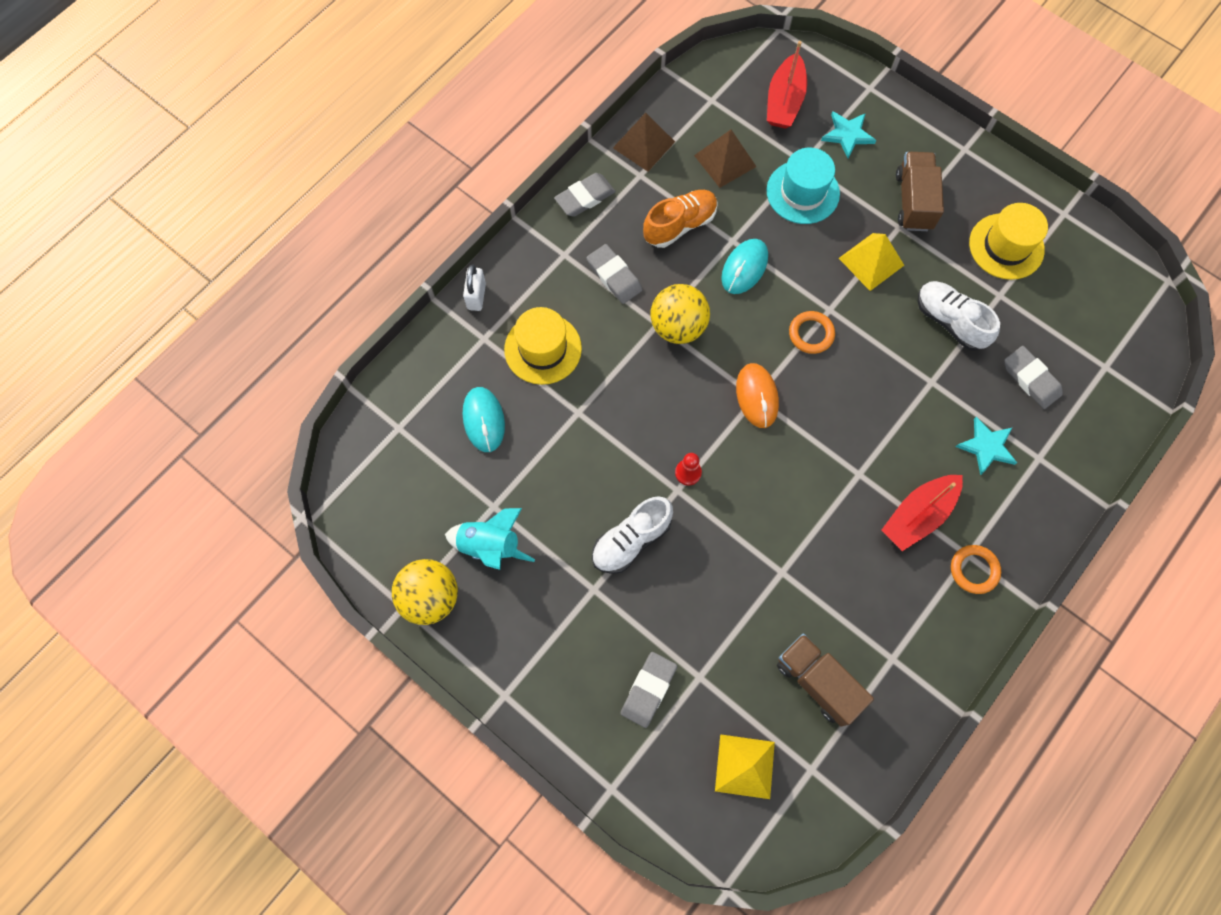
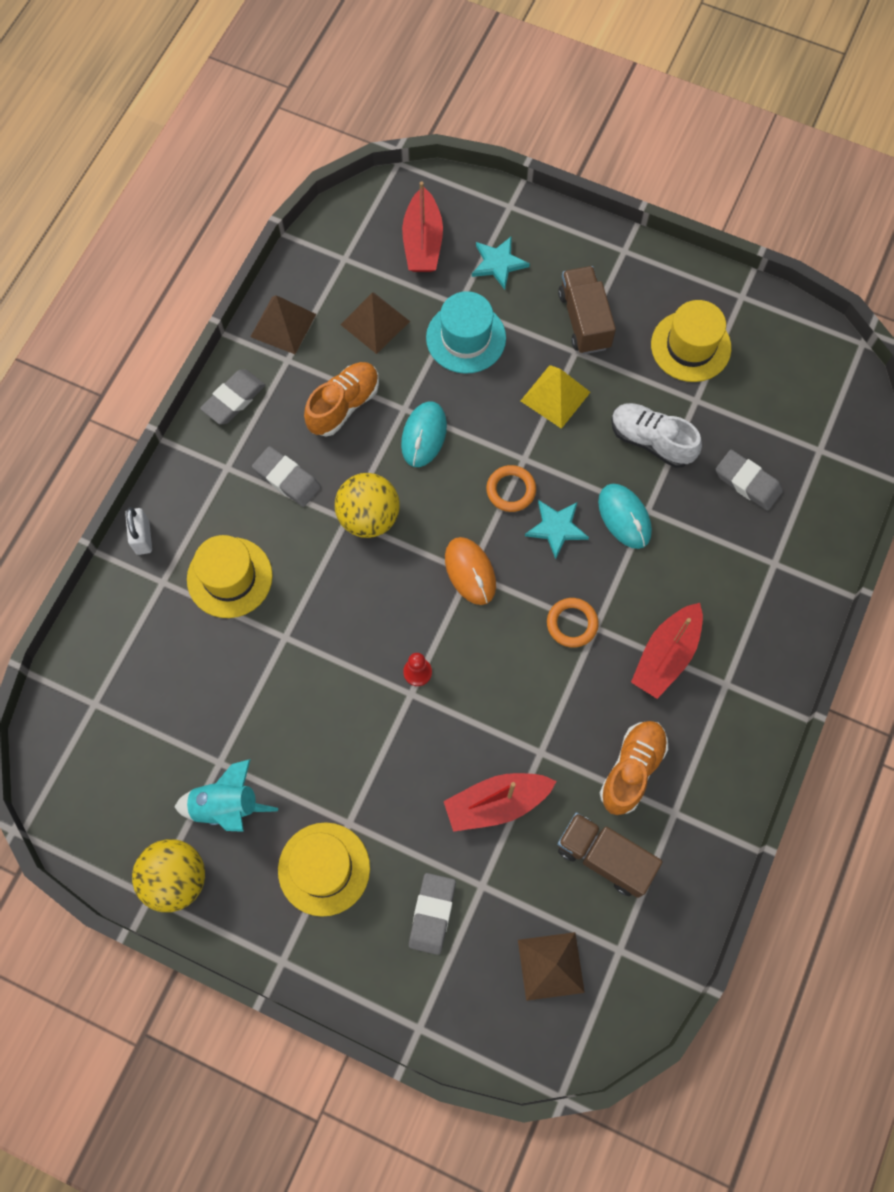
camera: 15 degrees left, 0 degrees up
(484, 420) = (185, 672): turquoise mouse -> turquoise mouse (624, 517)
(562, 624) = (324, 869): none -> yellow hat
(631, 540) = (375, 760): white shoe -> none
(731, 607) = (496, 803): none -> red boat
(745, 766) = (551, 966): yellow pyramid -> brown pyramid
(862, 609) = (632, 769): none -> orange shoe
(974, 570) = (735, 698): orange ring -> orange ring (572, 624)
(986, 447) = (719, 565): turquoise star -> turquoise star (556, 528)

